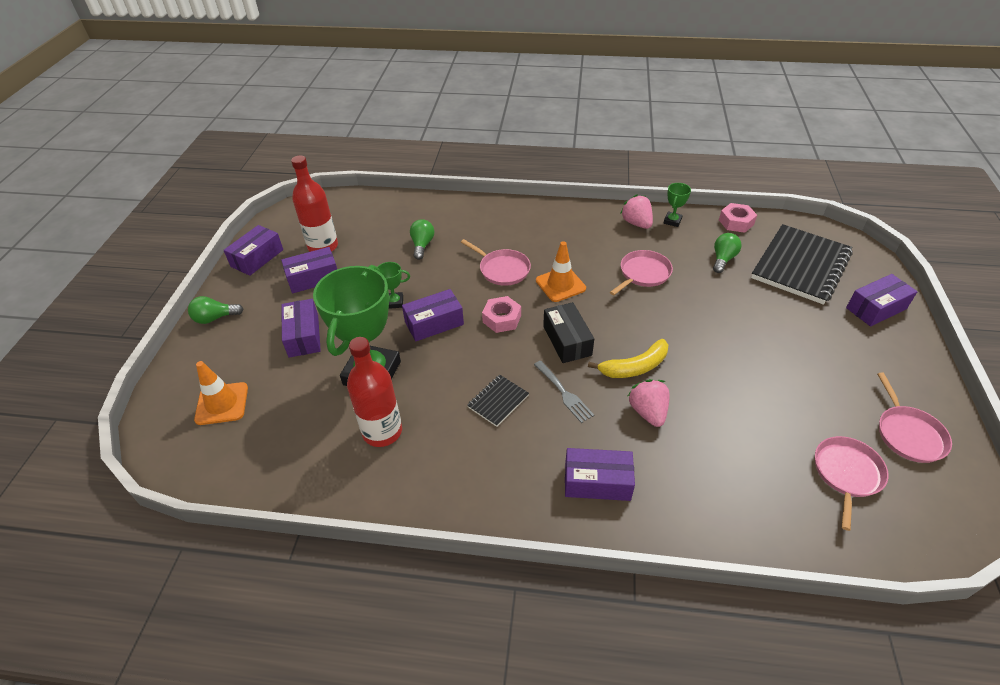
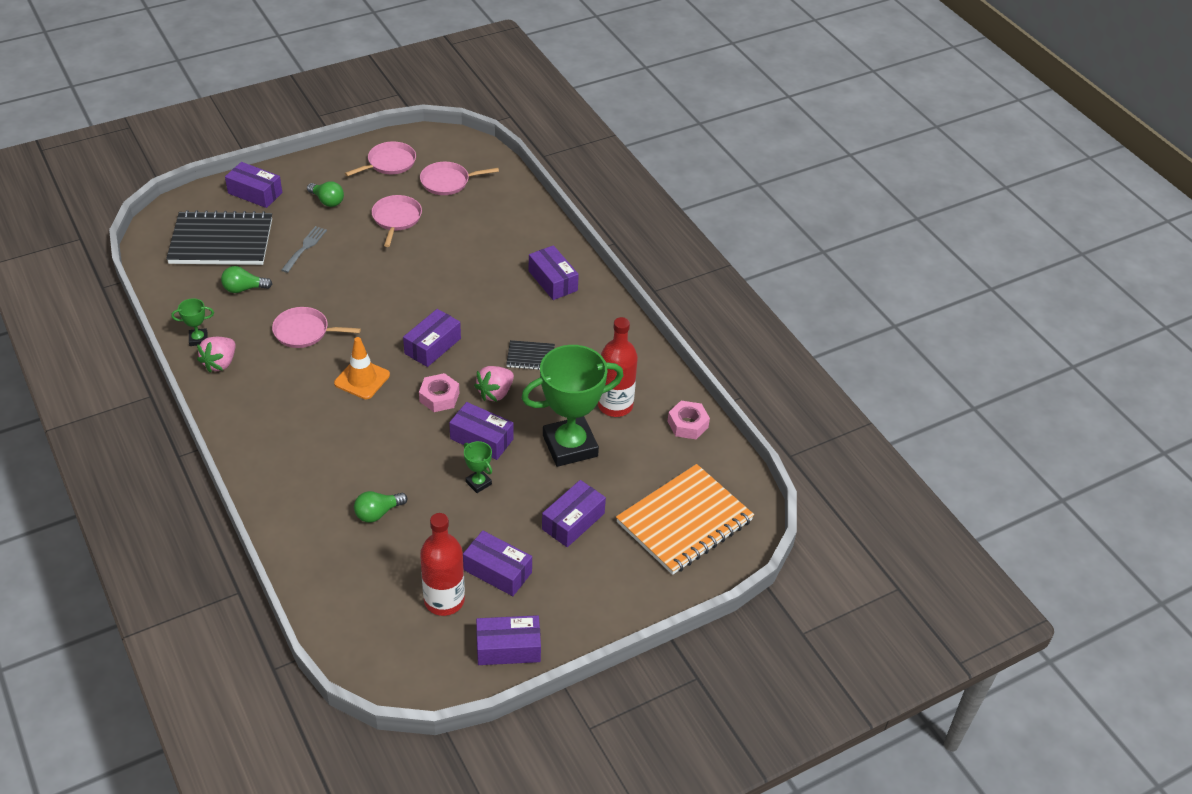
camera: 130 degrees left, 0 degrees up
(215, 318) = (613, 609): green light bulb -> green light bulb (327, 201)
(222, 403) = (684, 521): orange traffic cone -> orange notebook
(502, 269) = (370, 429): pink pan -> pink pan (396, 219)
(564, 393) = (491, 325): grey fork -> grey fork (305, 247)
(567, 340) = (432, 346): black box -> purple box
(634, 367) = (431, 298): yellow banana -> none
(648, 412) = (471, 277): pink strawberry -> pink strawberry (495, 393)
(736, 222) = (171, 296): pink nut -> pink nut (687, 424)

